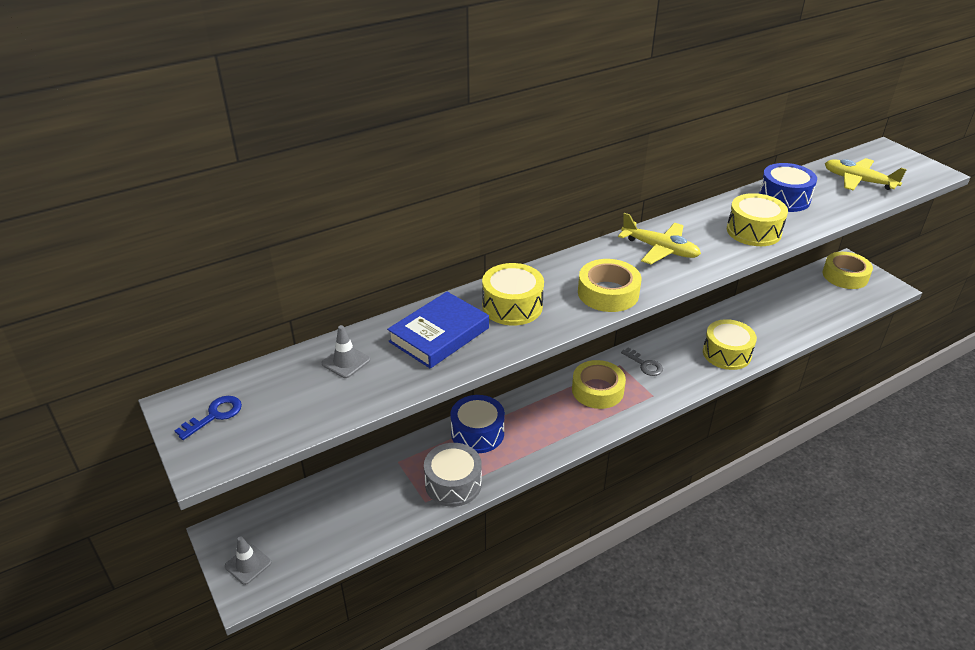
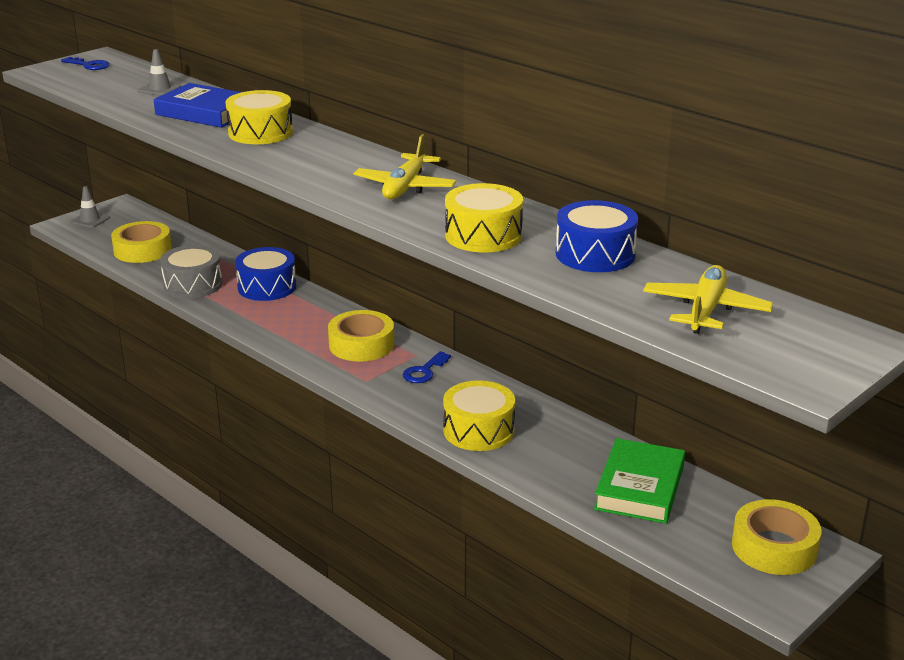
camera: 75 degrees right, 10 degrees down
(608, 293) = (300, 168): yellow tape -> yellow tape (142, 250)
(644, 364) = (424, 371): grey key -> blue key
(792, 305) = (639, 487): none -> green book

